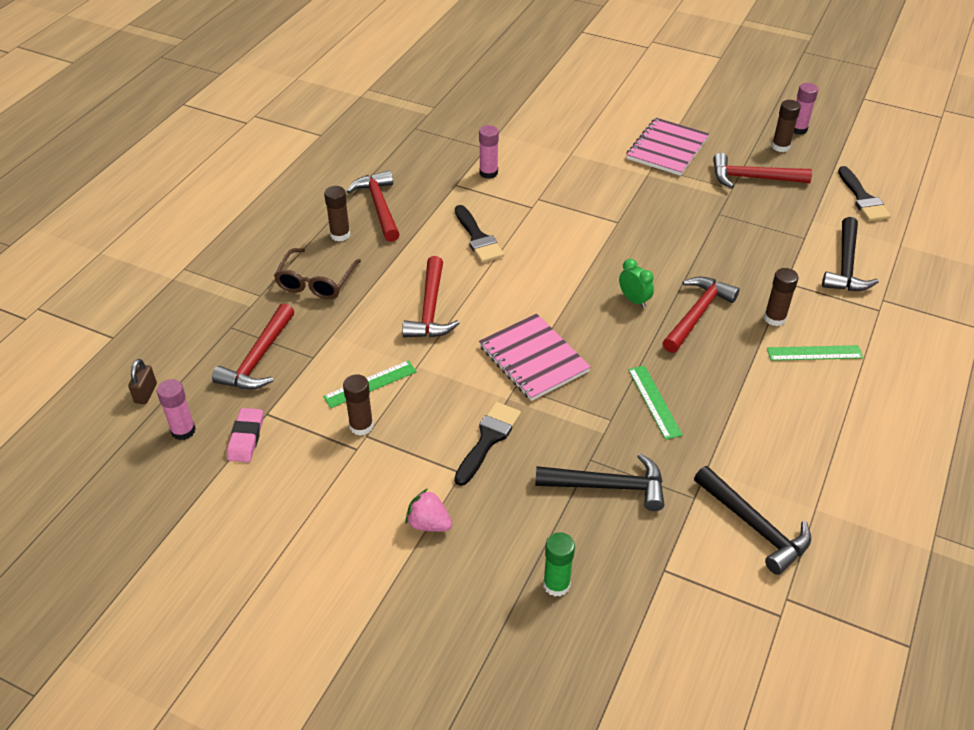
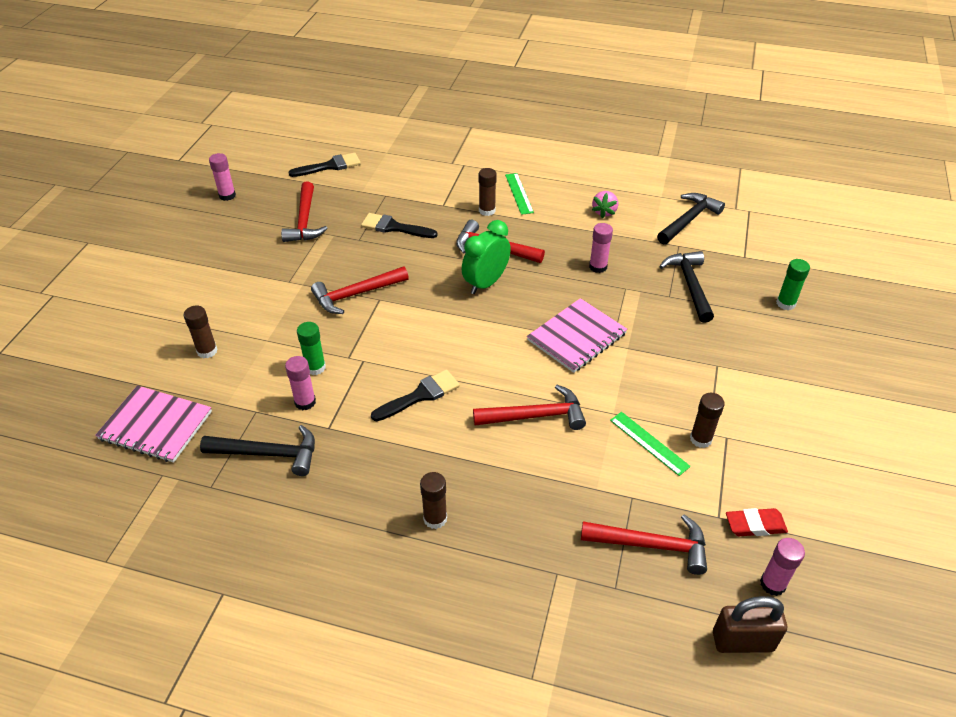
camera: 100 degrees left, 0 degrees up
(146, 393) = (742, 641): brown padlock -> brown padlock, size x1.71
(246, 438) = (755, 525): pink eraser -> red eraser
(316, 282) = (520, 522): brown glasses -> none
(379, 206) = (377, 491): red hammer -> red hammer (356, 294)
(429, 524) = (775, 377): pink strawberry -> pink strawberry (604, 212)
(488, 439) = (677, 354): black brush -> black brush (394, 227)
(529, 179) = (315, 367): none -> green glue stick
(634, 300) = (485, 283): green clock -> green clock, size x1.71
(654, 401) = (598, 267): green ruler -> pink glue stick
(667, 148) = (258, 273): pink notebook -> pink notebook (155, 425)
(780, 146) = (255, 205): brown glue stick -> brown glue stick (207, 351)
(846, 266) = (417, 177): black hammer -> black hammer (269, 454)

